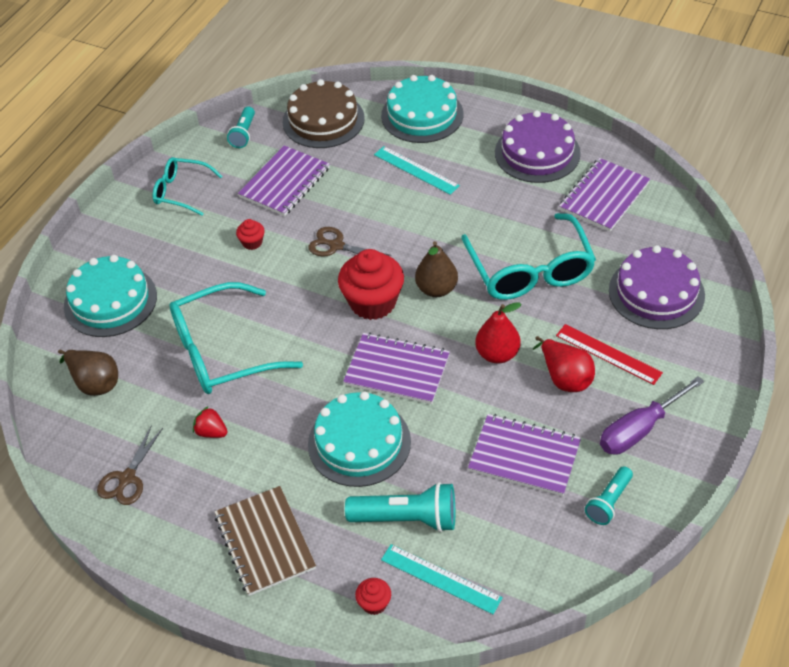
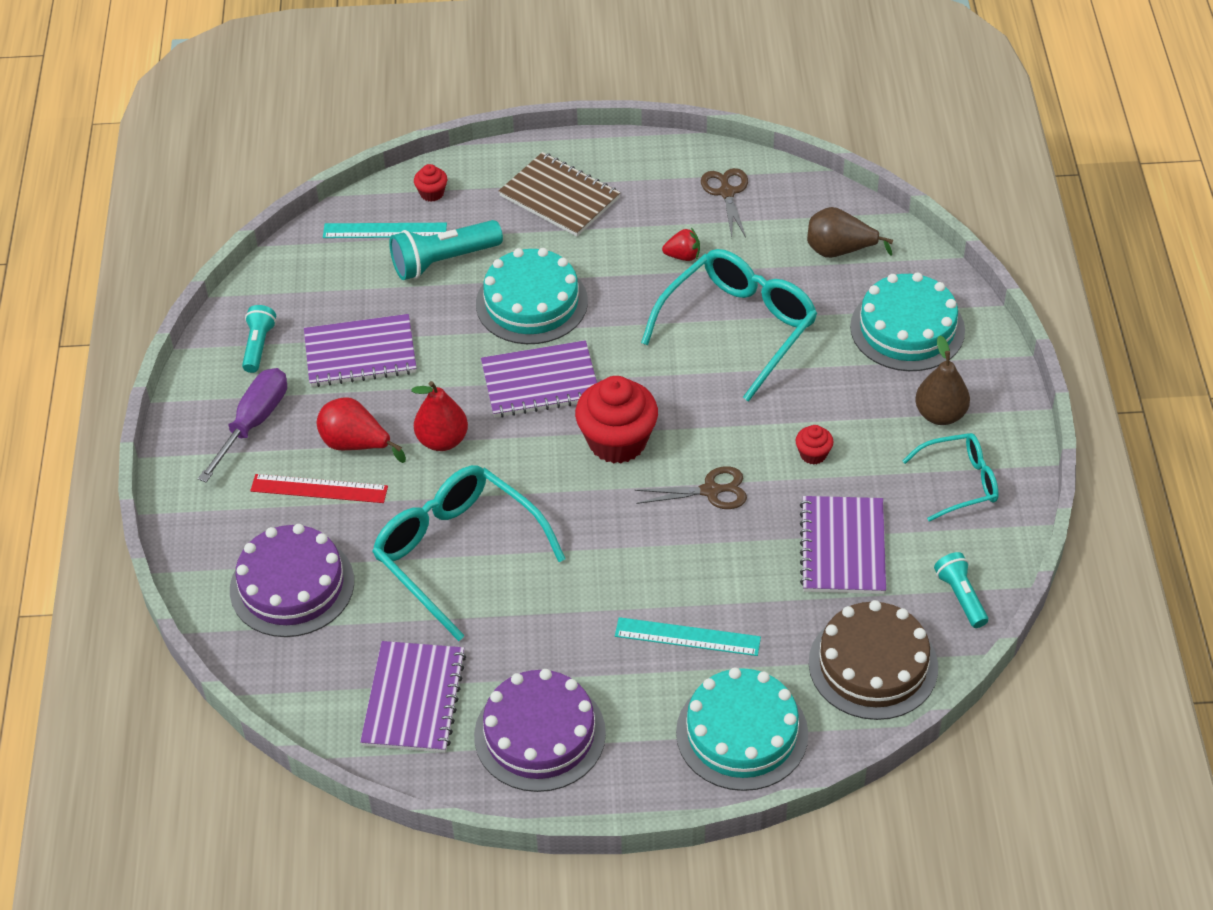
camera: 150 degrees right, 0 degrees up
(436, 289) = (555, 486): brown pear -> brown pear (940, 414)

